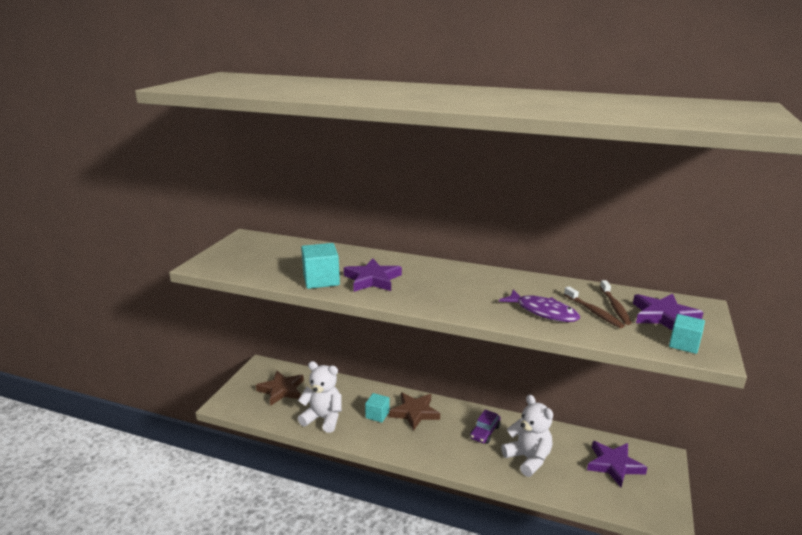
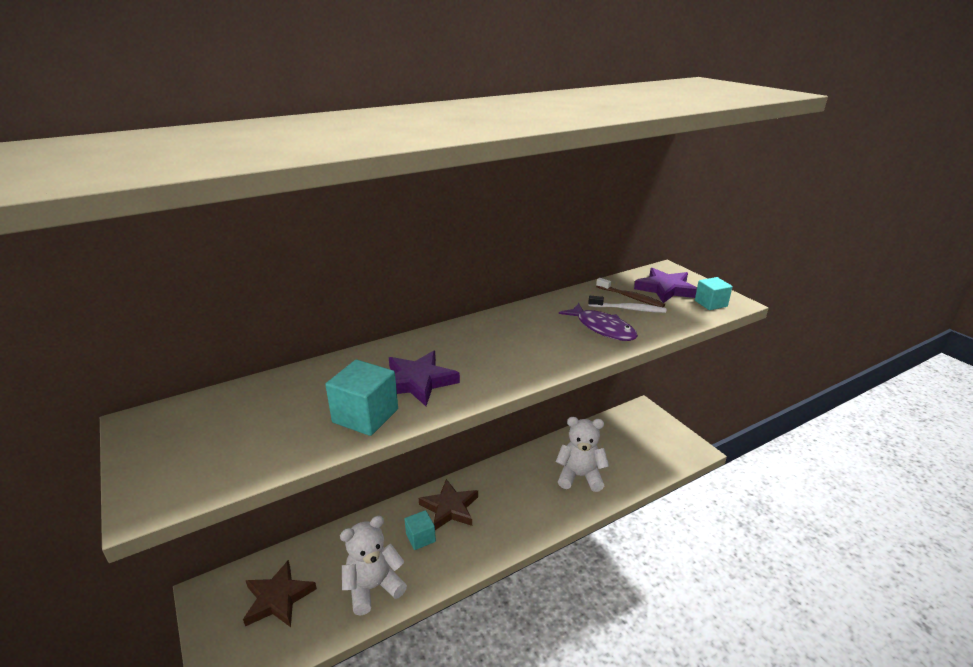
camera: 50 degrees left, 5 degrees up
(485, 432) = (525, 480): purple car -> none
(543, 312) = (602, 328): purple fish -> purple fish turned 60 degrees clockwise
(593, 312) = (628, 309): brown toothbrush -> white toothbrush
(614, 465) = (629, 437): purple star -> none

